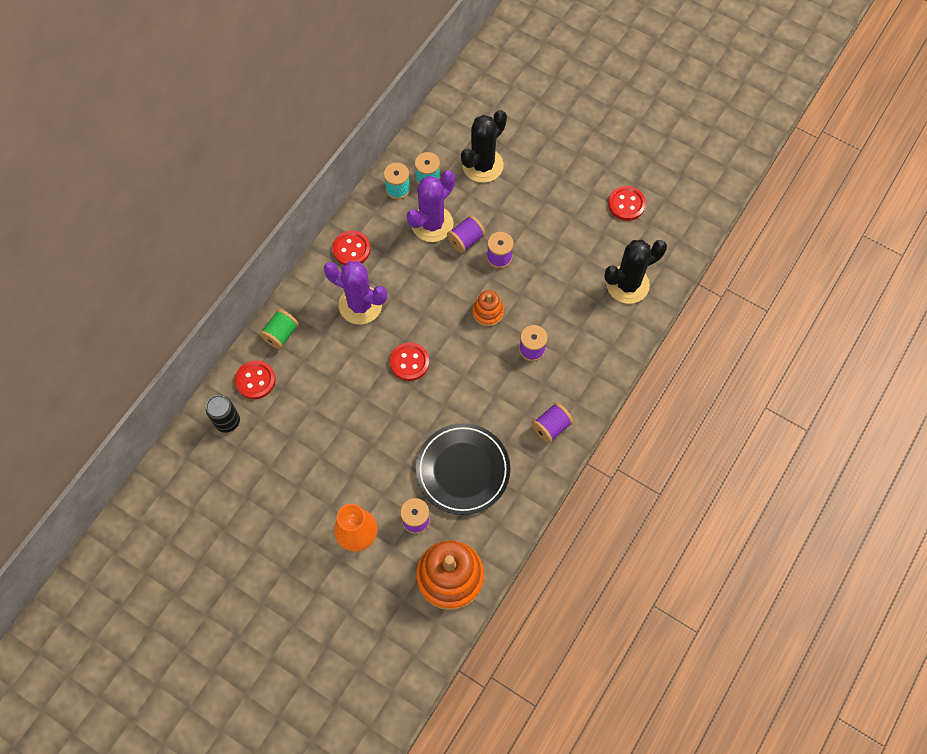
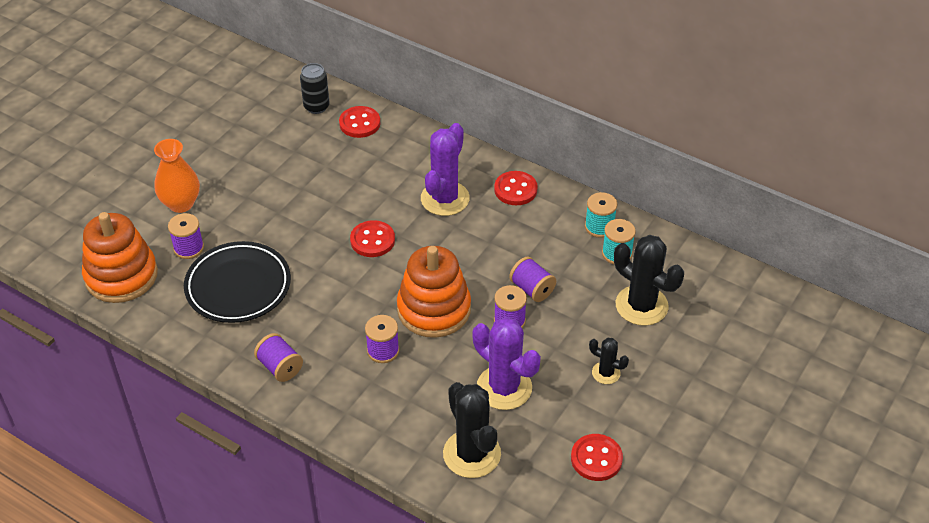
camera: 90 degrees right, 20 degrees down
(281, 334) = (411, 139): green spool -> none
(432, 224) = (553, 258): purple cactus -> purple cactus (504, 388)
(488, 312) = (434, 309): orange stacking toy -> orange stacking toy, size x1.94
(549, 193) = (606, 373): none -> black cactus

